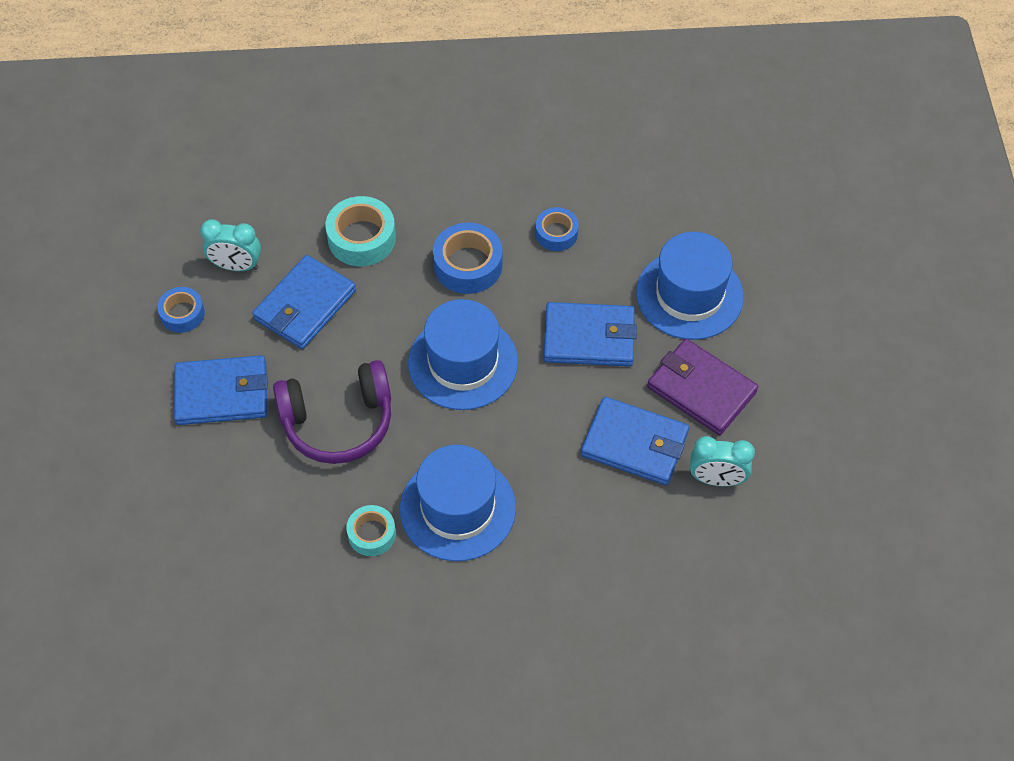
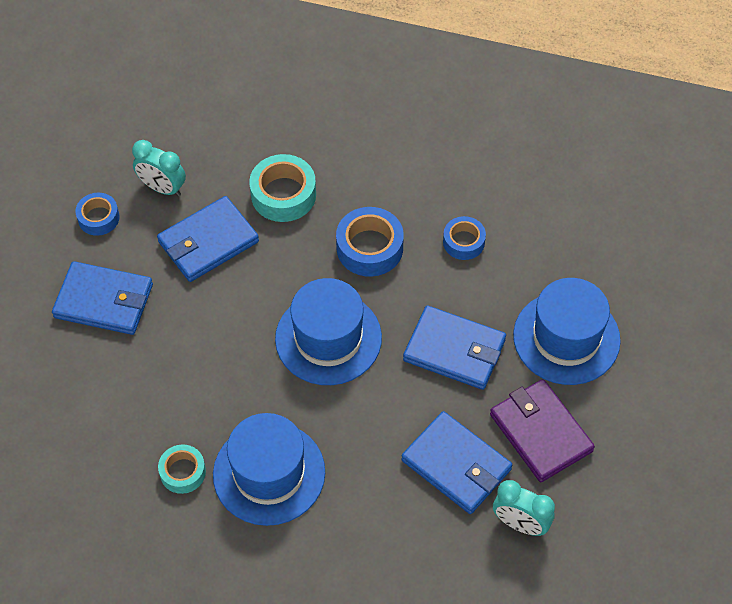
camera: 20 degrees right, 0 degrees up
(338, 422) = (194, 359): purple headphones -> none

